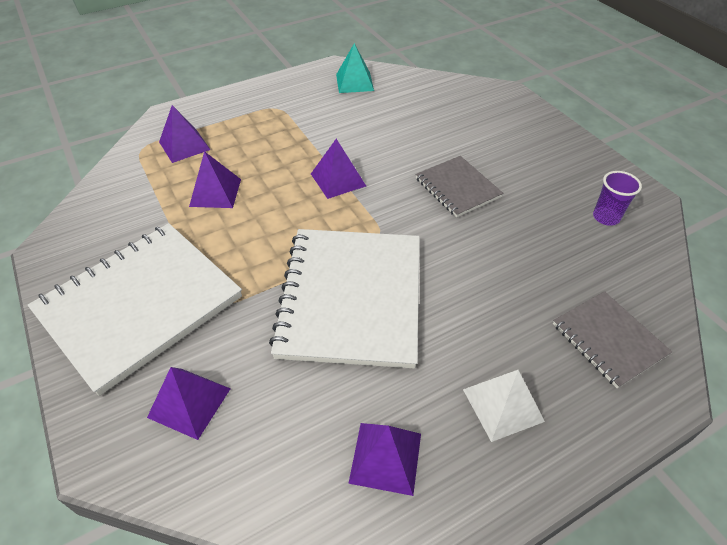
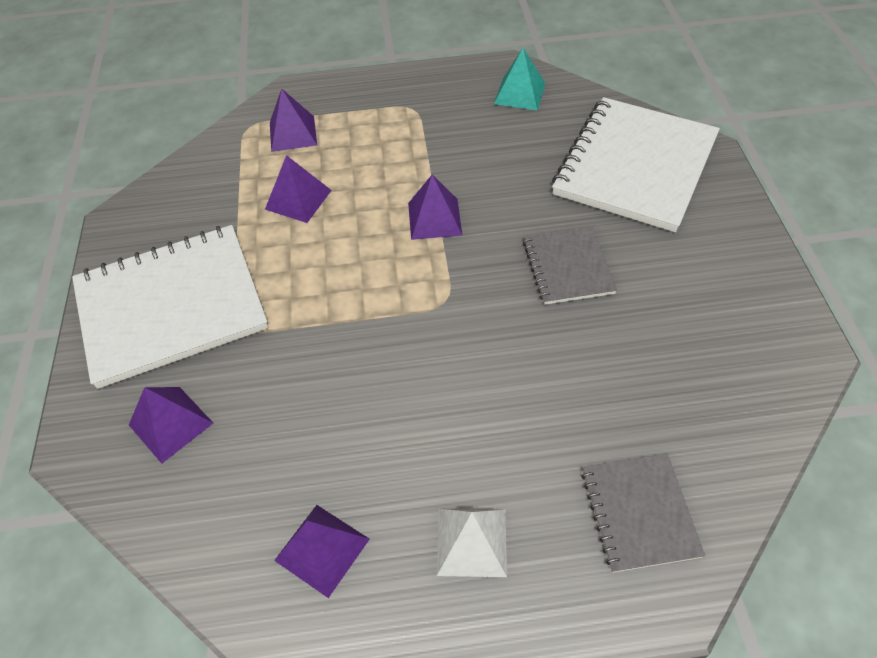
camera: 25 degrees right, 5 degrees up
(351, 297) = (376, 365): white notebook -> white notebook (635, 166)
(606, 217) = (734, 359): purple cup -> none

